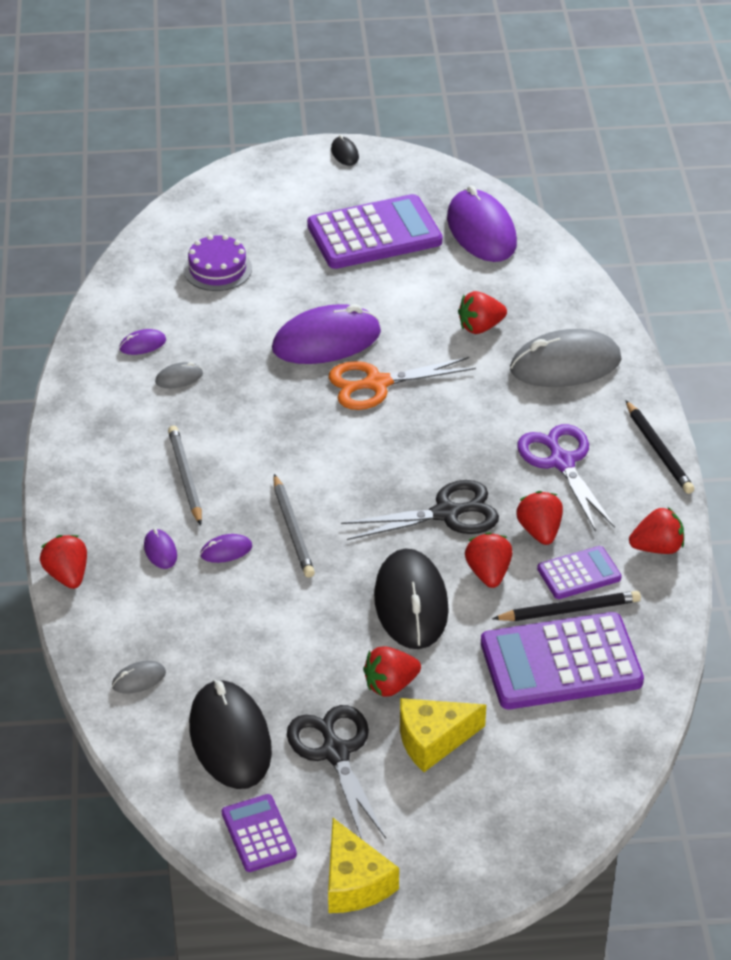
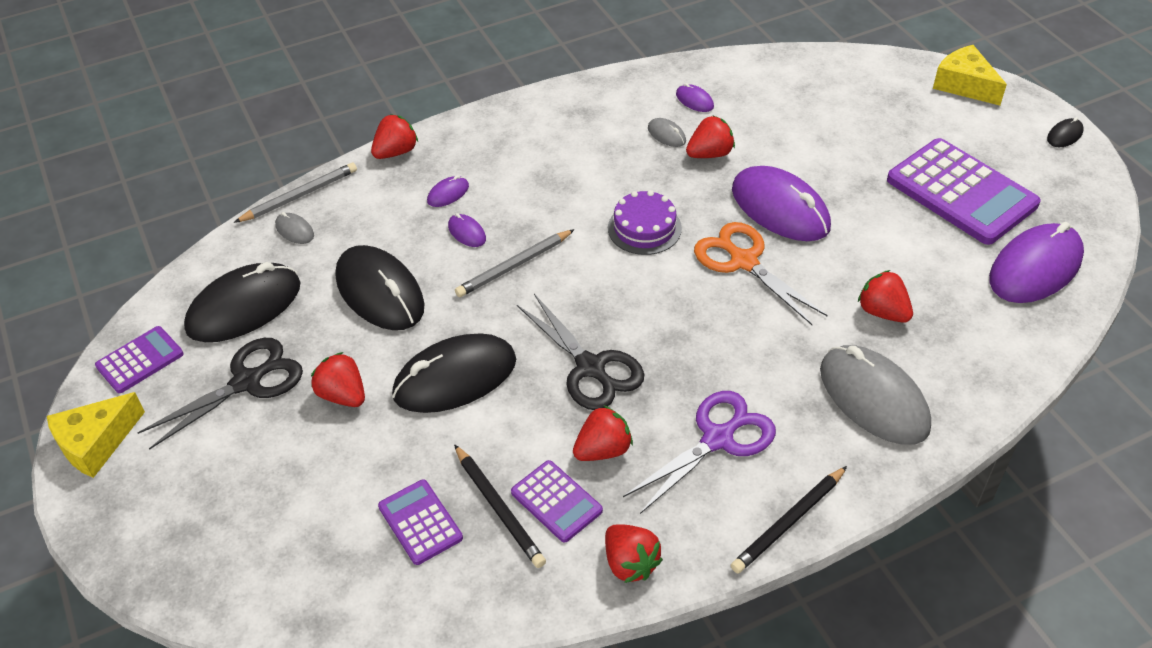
camera: 70 degrees right, 5 degrees up
(185, 477) = (545, 179): grey pencil -> grey pencil (300, 196)
(217, 269) = (826, 110): purple cake -> purple cake (644, 228)
(271, 632) = (380, 292): none -> black mouse
(433, 740) = (283, 448): yellow cheese -> yellow cheese (964, 85)
(488, 573) = (522, 425): red strawberry -> red strawberry (710, 154)
(561, 663) = (420, 522): purple calculator -> purple calculator, size x0.52

